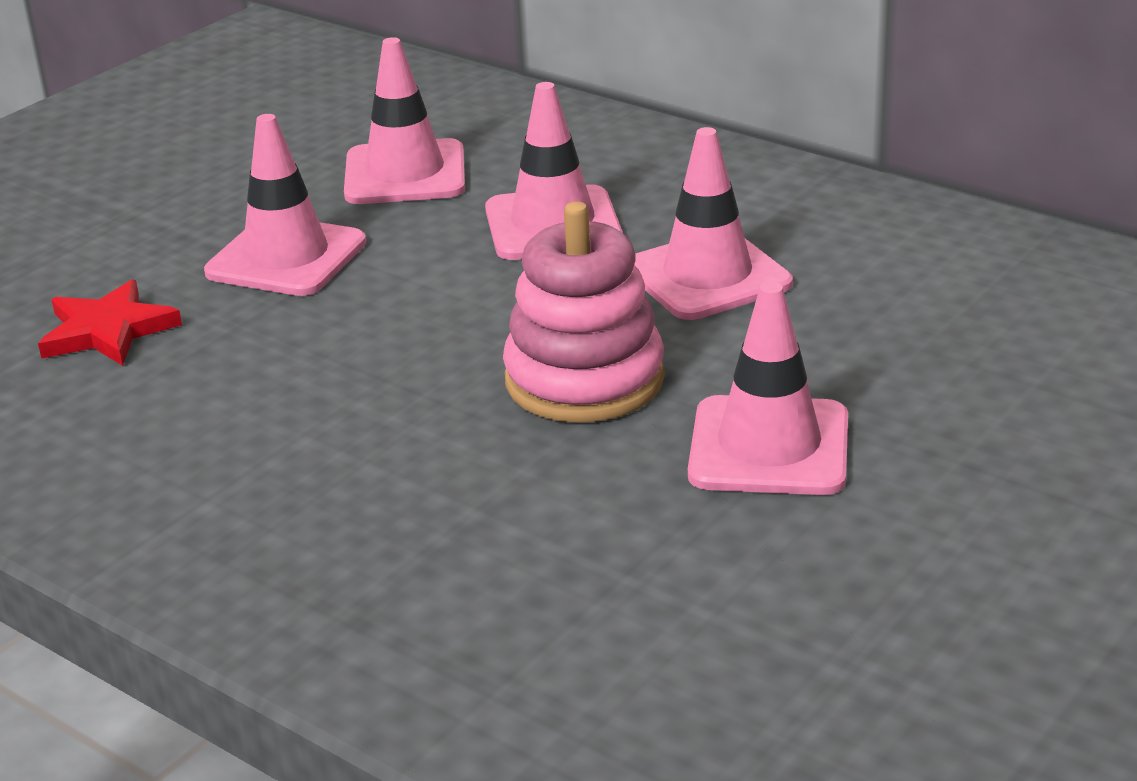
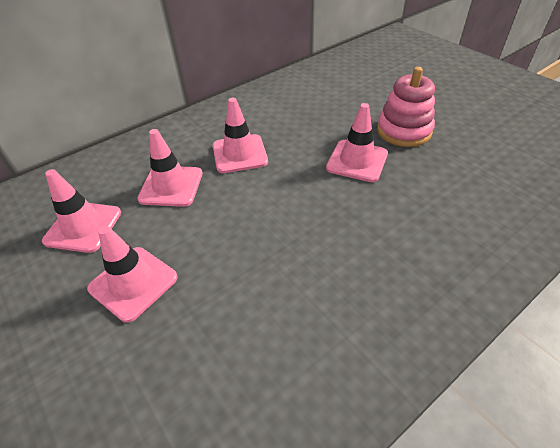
camera: 75 degrees left, 15 degrees up
(108, 331) = (159, 378): red star -> none
(584, 380) = (297, 196): pink stacking toy -> pink stacking toy (403, 131)

